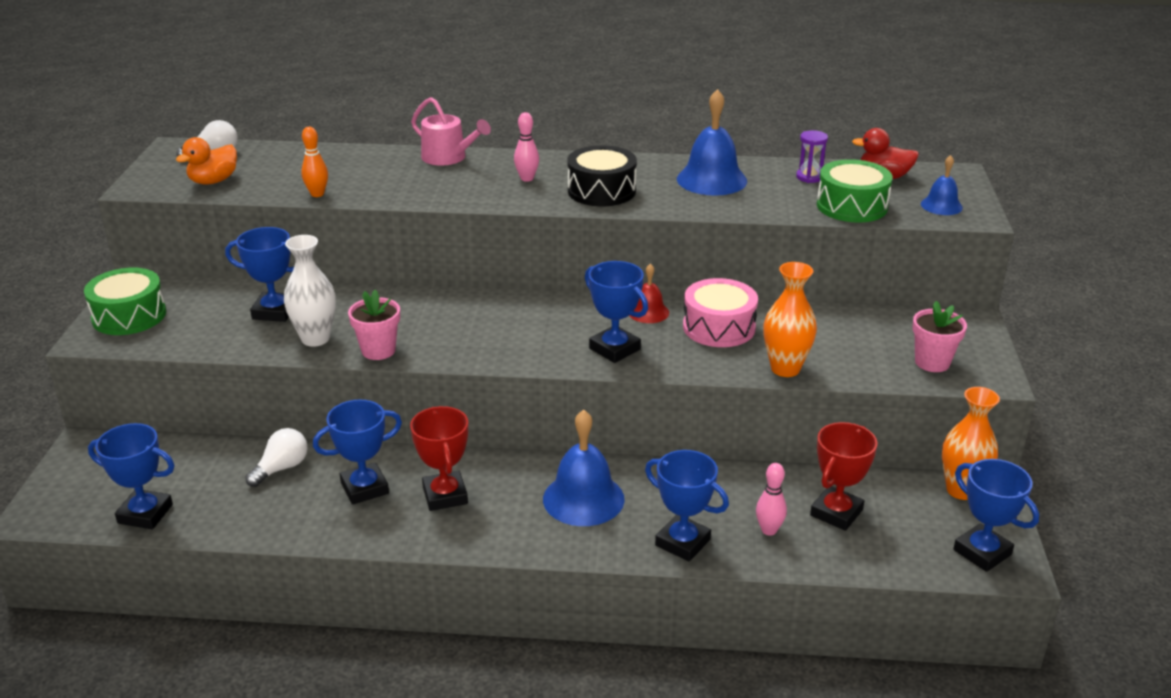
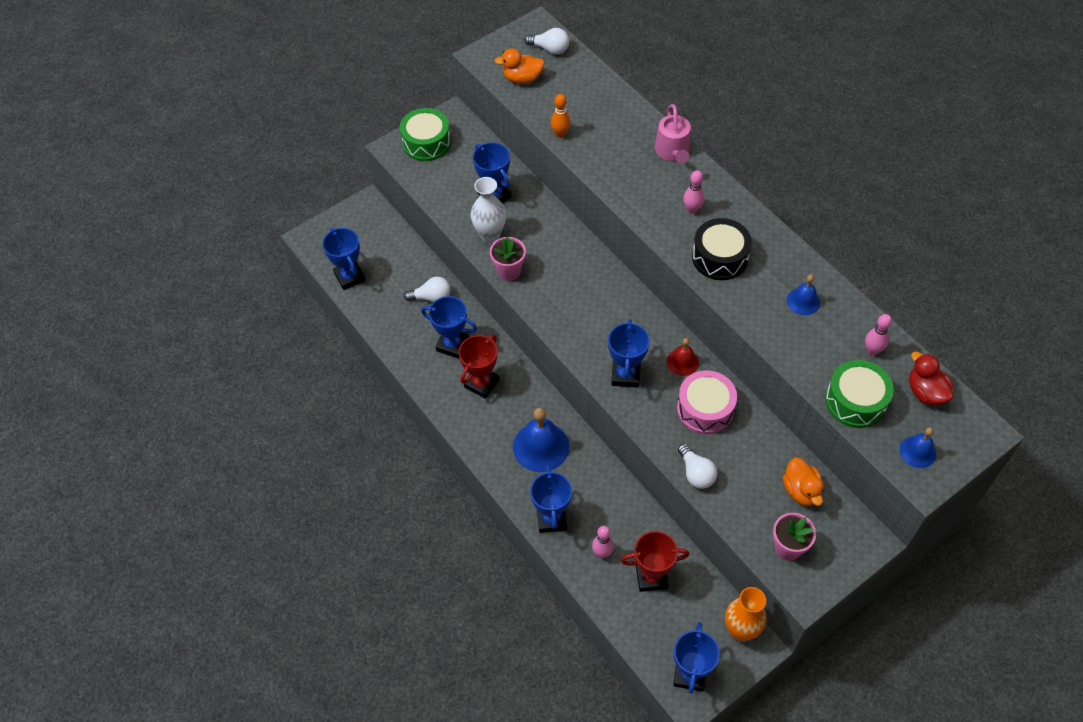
camera: 50 degrees right, 25 degrees up
(711, 180) = (803, 301): blue bell -> blue bell, size x0.56
(785, 369) = (696, 473): orange vase -> white light bulb
(809, 177) = (872, 351): purple hourglass -> pink bowling pin
(876, 325) = (801, 490): none -> orange duck

